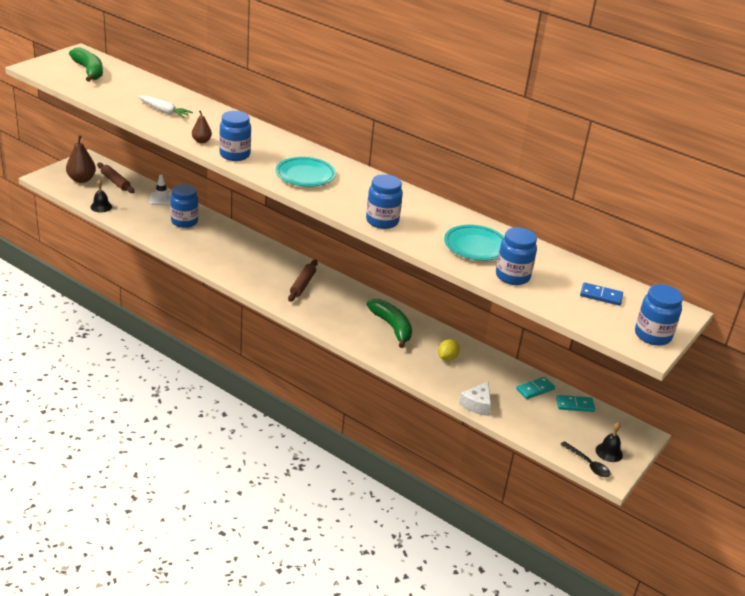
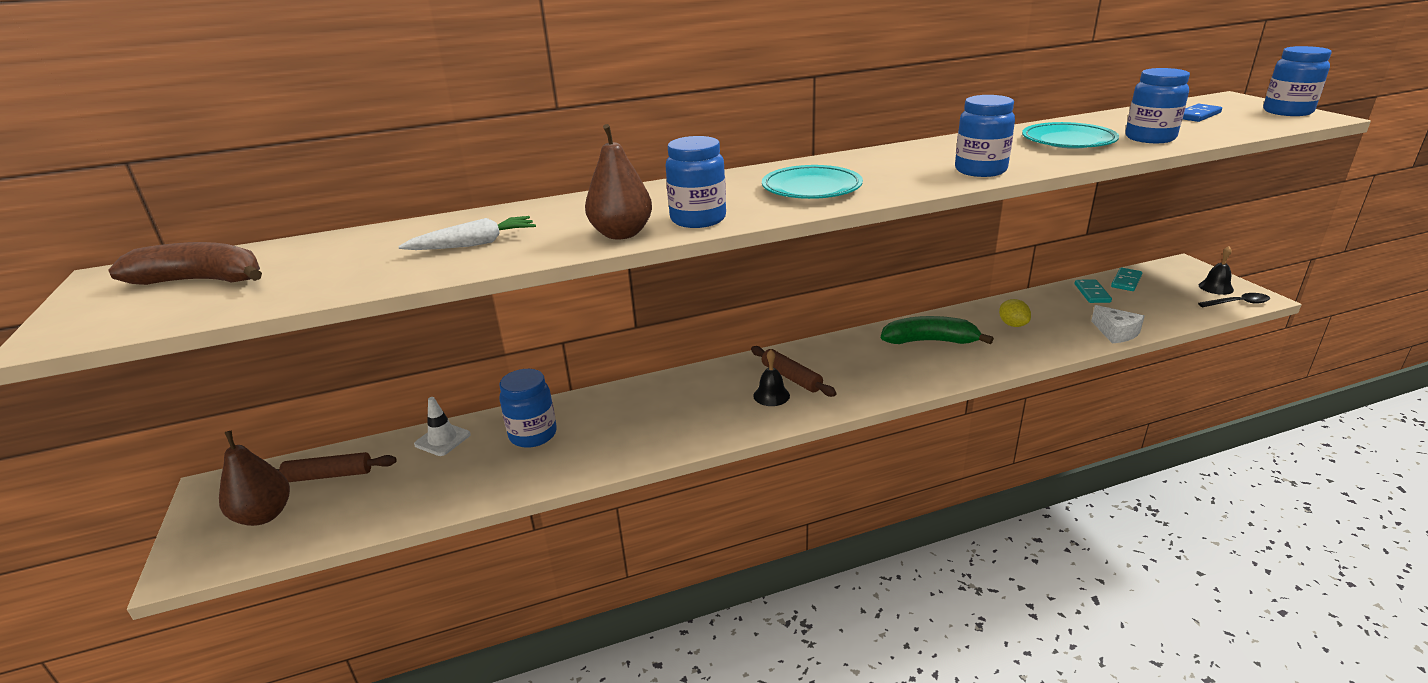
camera: 50 degrees left, 5 degrees down
(89, 71) = (202, 280): green banana -> brown banana
(101, 207) = (381, 516): black bell -> black bell (771, 395)
(201, 141) = (621, 234): brown pear -> brown pear, size x1.71

